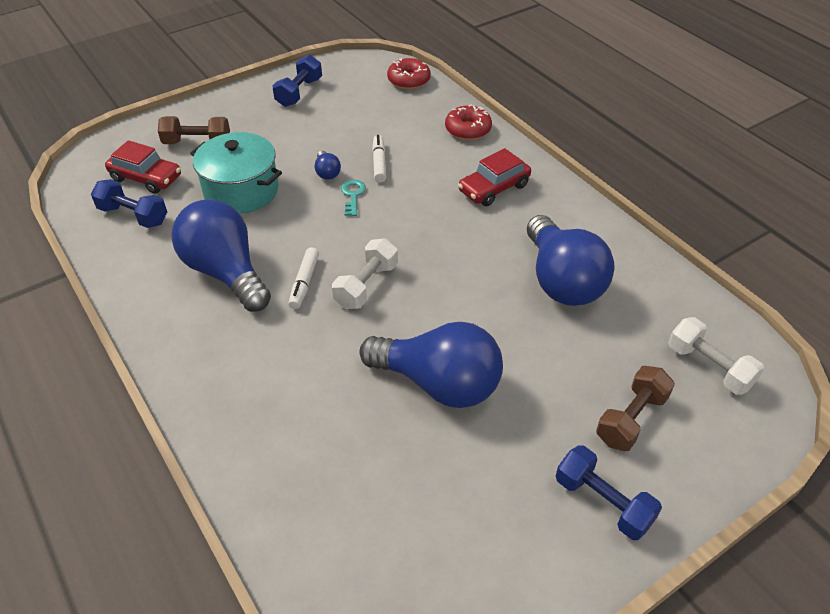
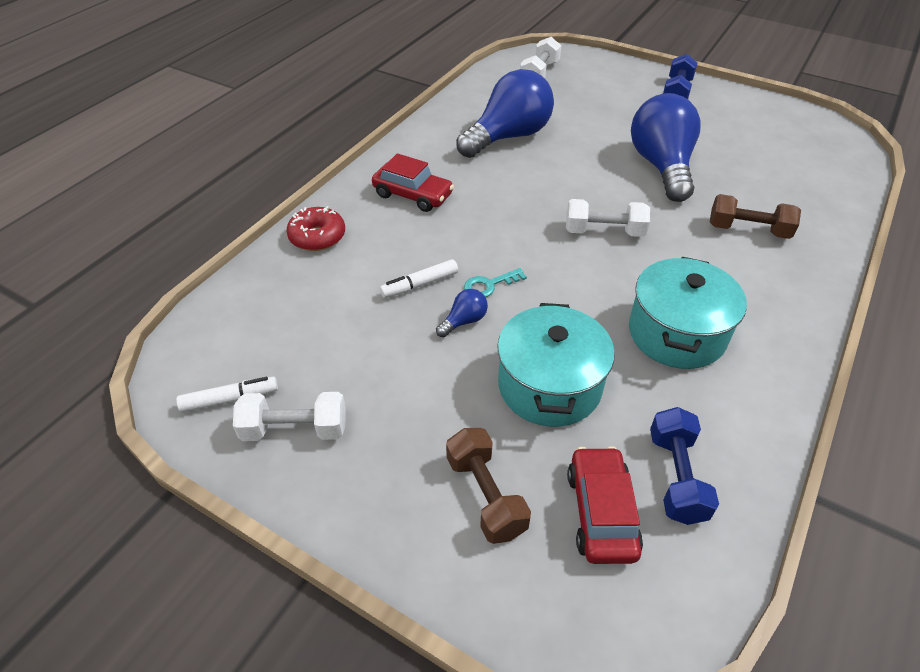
camera: 115 degrees left, 0 degrees up
(226, 272) = (676, 333): blue light bulb -> turquoise pot
(299, 92) = (295, 429): blue dumbbell -> white dumbbell
(304, 283) = (637, 271): white marker -> white marker (230, 399)
(409, 80) = (220, 319): red donut -> none
(631, 419) = (608, 92): brown dumbbell -> brown dumbbell (748, 230)

